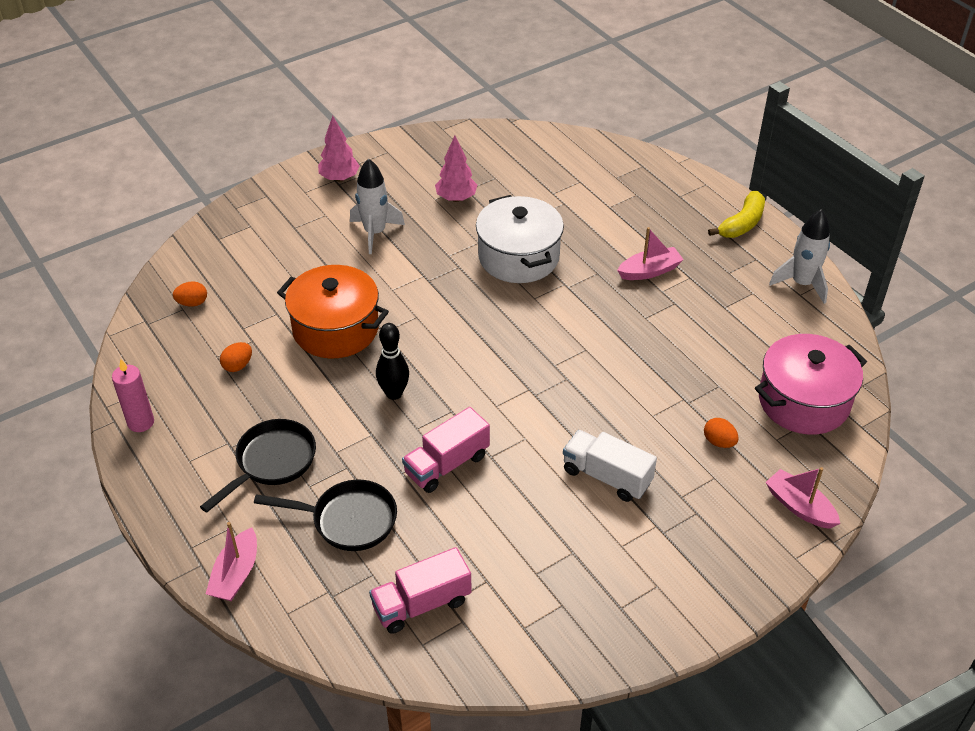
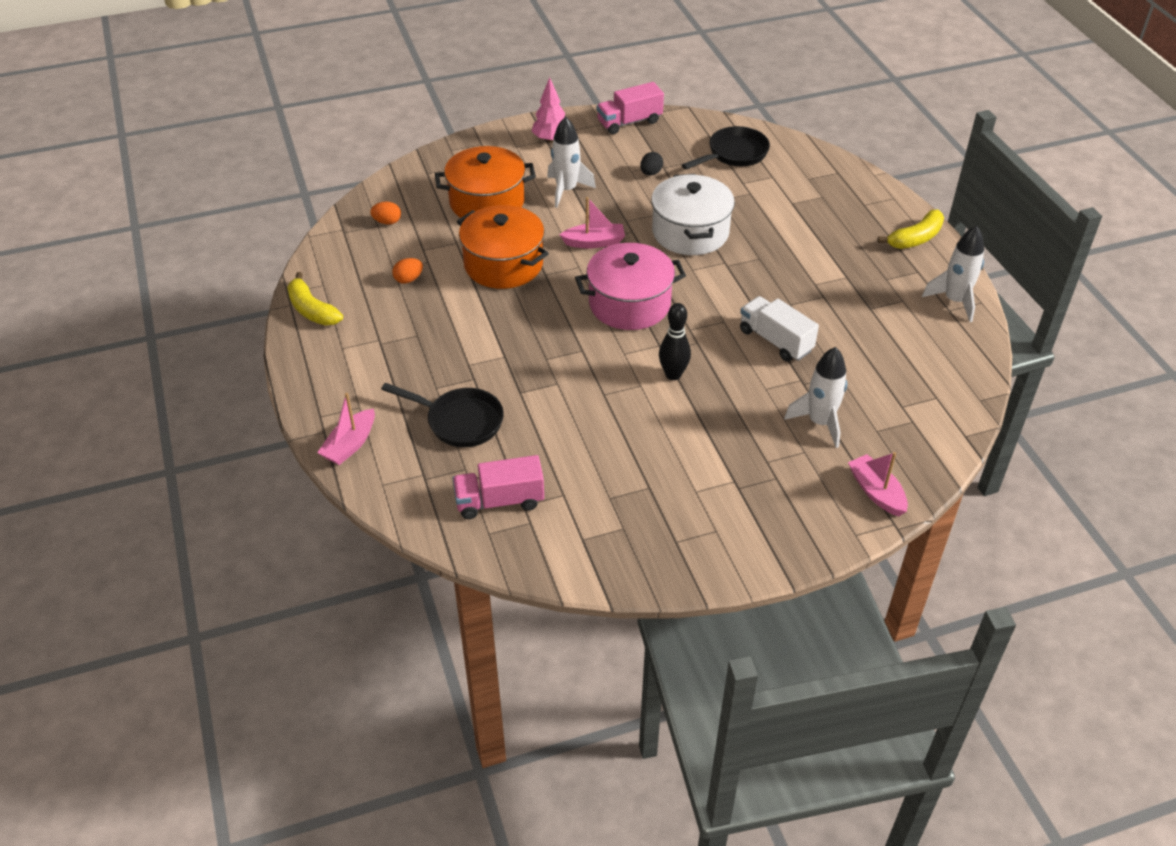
camera: 15 degrees right, 0 degrees up
(141, 422) = (312, 310): pink candle -> yellow banana
(271, 462) = (410, 362): black pan -> black pan (734, 154)
(294, 261) = (487, 202): none -> orange pot
(394, 393) = (536, 326): black bowling pin -> black bowling pin (673, 374)
(447, 464) = (562, 393): pink truck -> pink truck (629, 122)
(456, 198) = (651, 173): pink tree -> black egg
(606, 476) = (703, 431): white truck -> white truck (775, 341)
(649, 271) = (809, 265): pink boat -> pink boat (594, 242)
(719, 442) = (820, 422): orange egg -> white rocket
(803, 401) = (916, 403): pink pot -> pink pot (629, 304)

